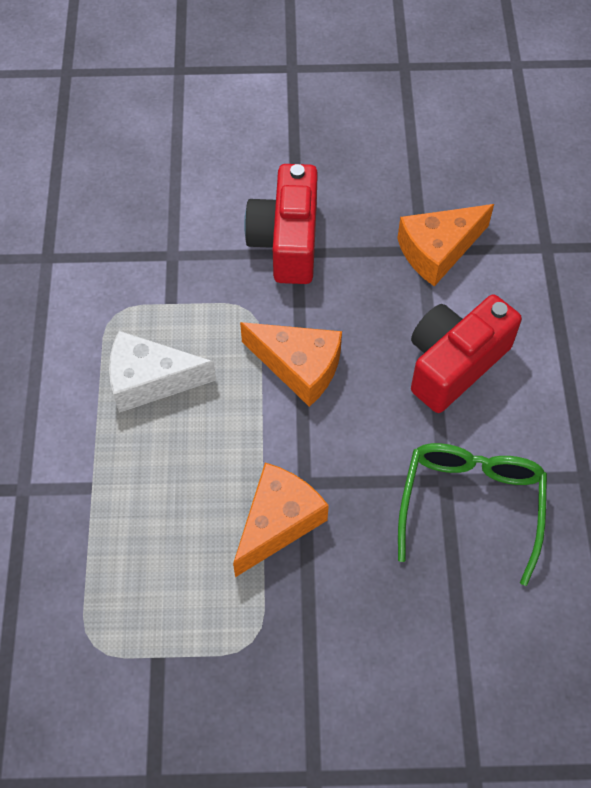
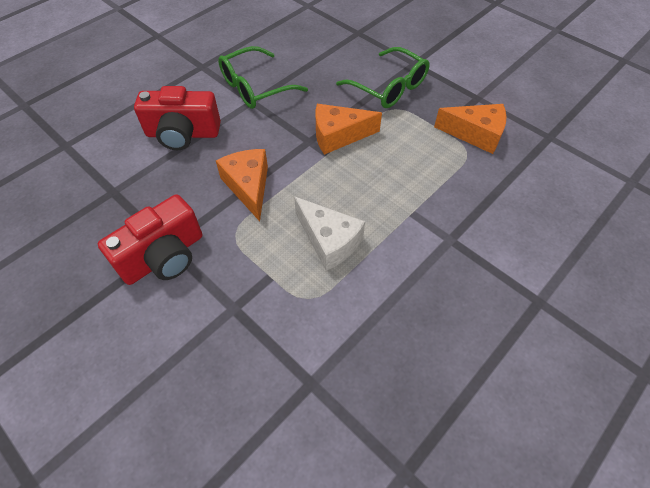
camera: 135 degrees left, 5 degrees down
(299, 678) = (389, 87): none -> green glasses
(438, 251) = (107, 184): orange cheese -> orange cheese (475, 134)

